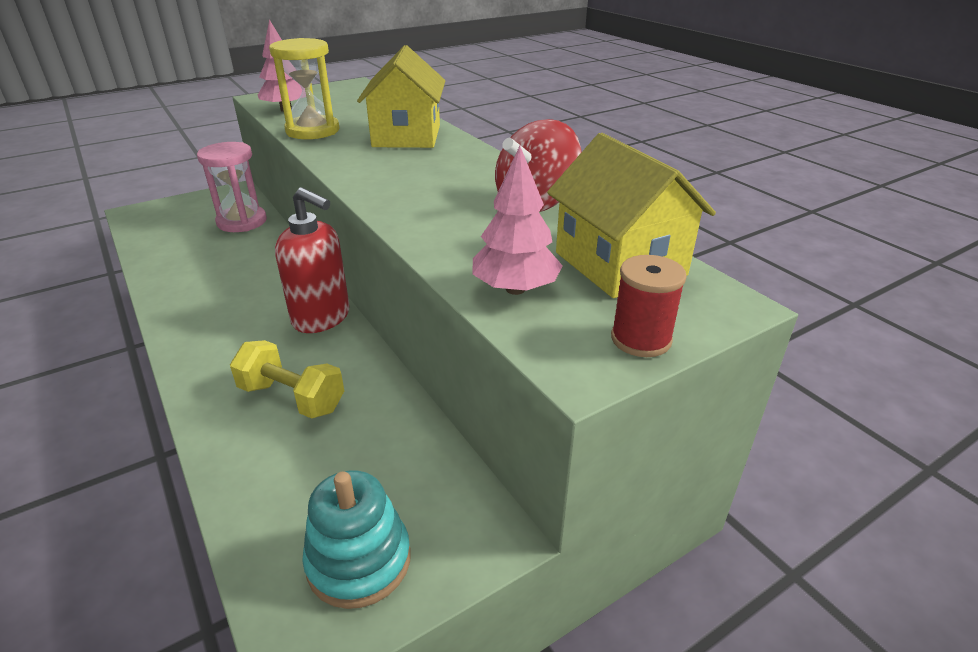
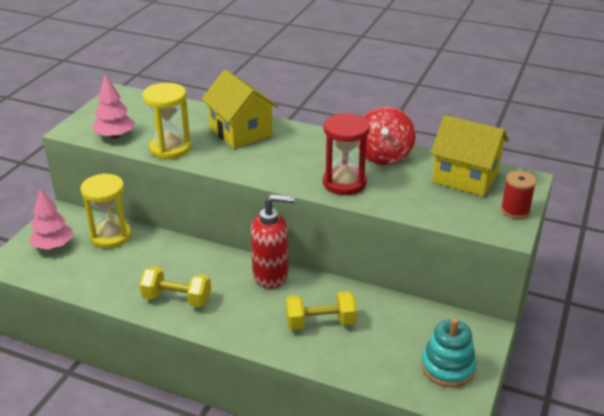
camera: 35 degrees left, 0 degrees up
(201, 300) = (177, 299): none -> yellow dumbbell
(242, 222) = (111, 236): pink hourglass -> yellow hourglass
(433, 214) = (344, 183): none -> red hourglass
(515, 289) = (440, 208): pink tree -> pink tree (53, 246)

